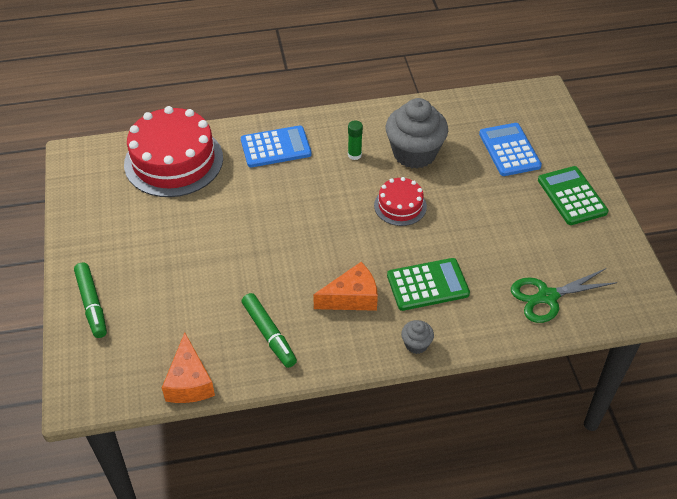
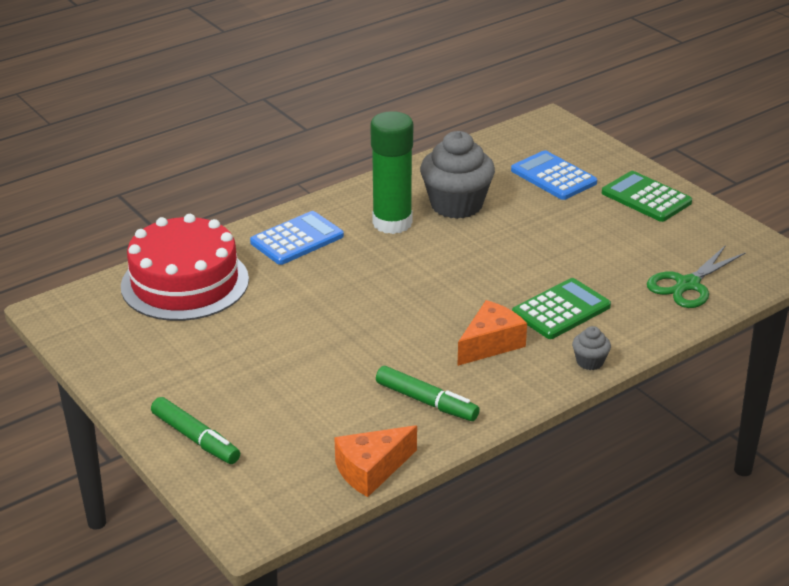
camera: 25 degrees left, 15 degrees down
(189, 382) = (371, 470): orange cheese -> orange cheese turned 90 degrees clockwise
(354, 155) = (392, 223): green glue stick -> green glue stick, size x2.33
(400, 206) = (478, 253): red cake -> none

